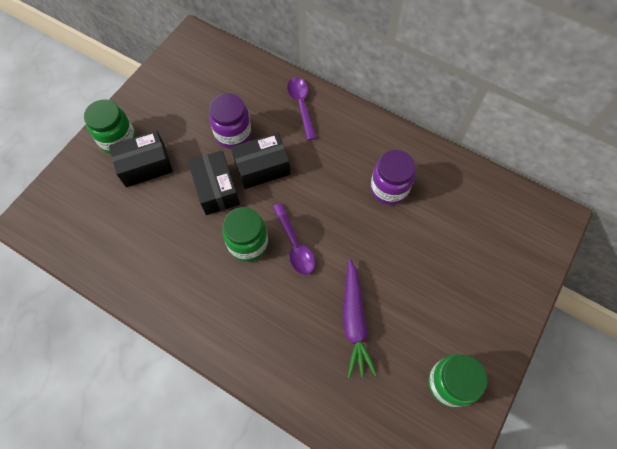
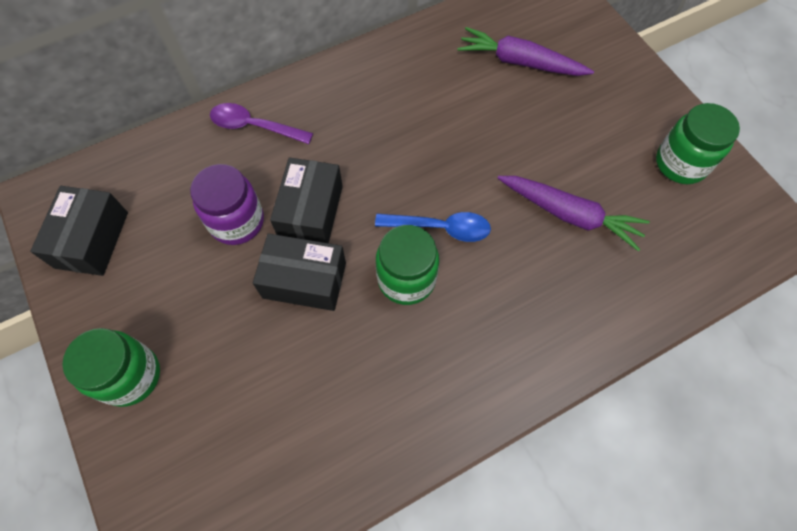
camera: 60 degrees left, 0 degrees up
(145, 166) = (203, 356): black box -> black box (92, 240)
(295, 245) = (440, 228): purple spoon -> blue spoon
(389, 189) = (429, 98): purple jar -> none
(461, 230) = (519, 62): none -> purple carrot

